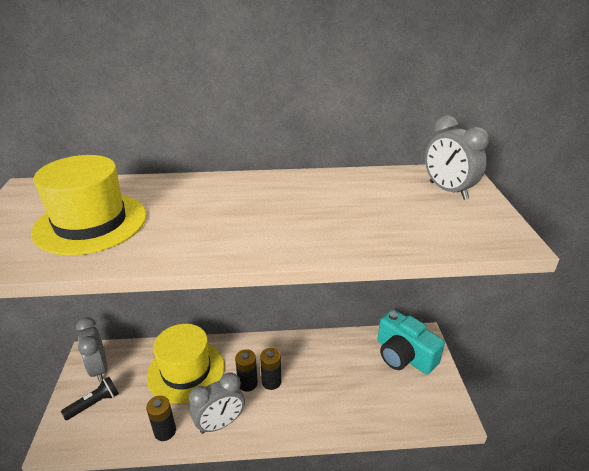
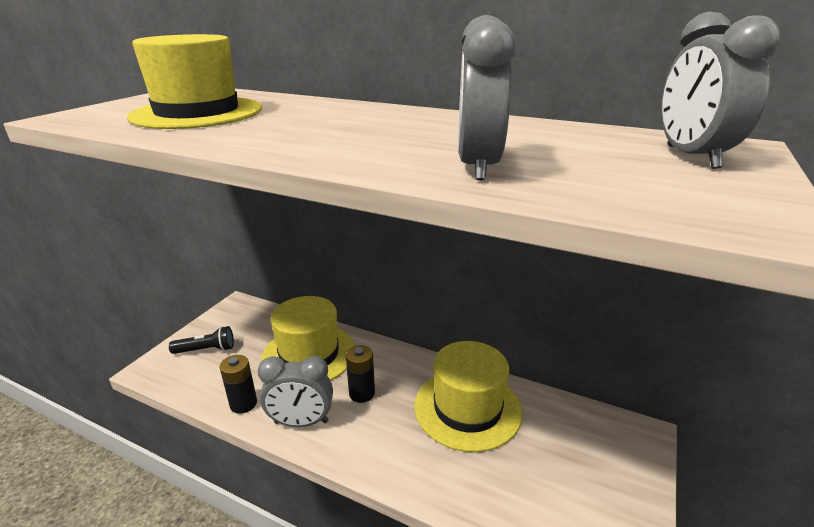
camera: 30 degrees right, 5 degrees down
(99, 369) = (235, 321): grey clock -> grey clock (478, 167)
(271, 382) = (389, 403): black battery -> none
(322, 362) = (467, 408): none -> yellow hat
(404, 355) = (592, 447): turquoise camera -> none

